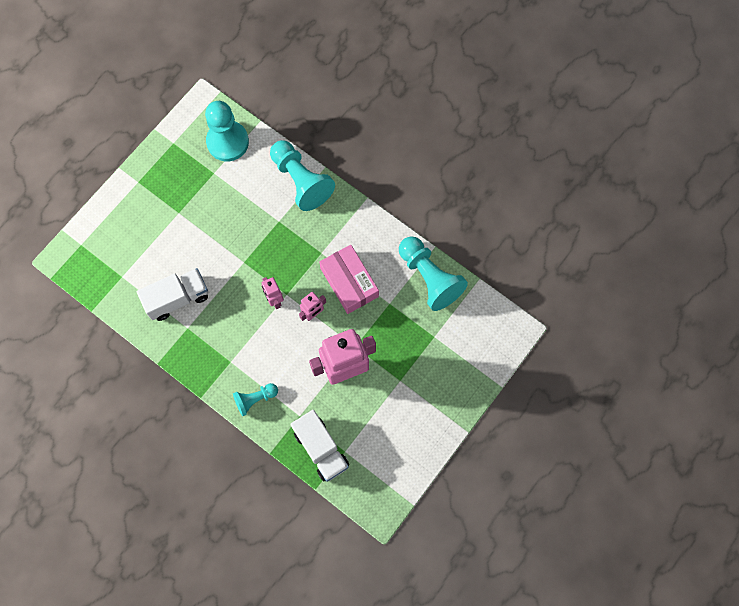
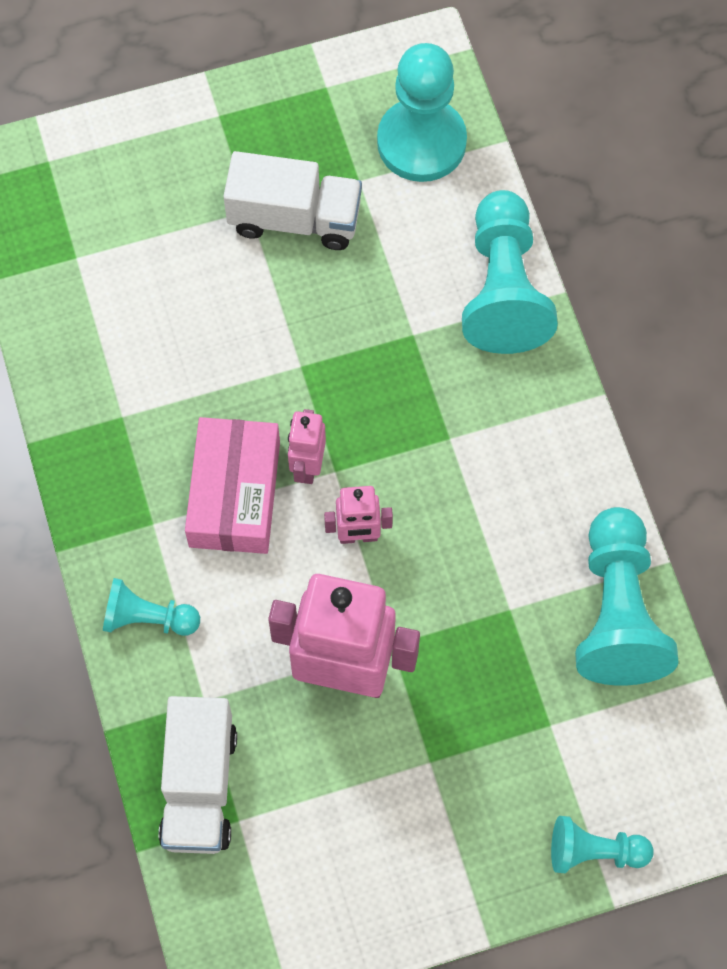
camera: 35 degrees right, 5 degrees down
(177, 298) = (142, 355): white truck -> white truck (295, 218)
(349, 282) = (463, 523): pink box -> pink box (235, 494)
(481, 372) = (594, 851): none -> turquoise pawn

